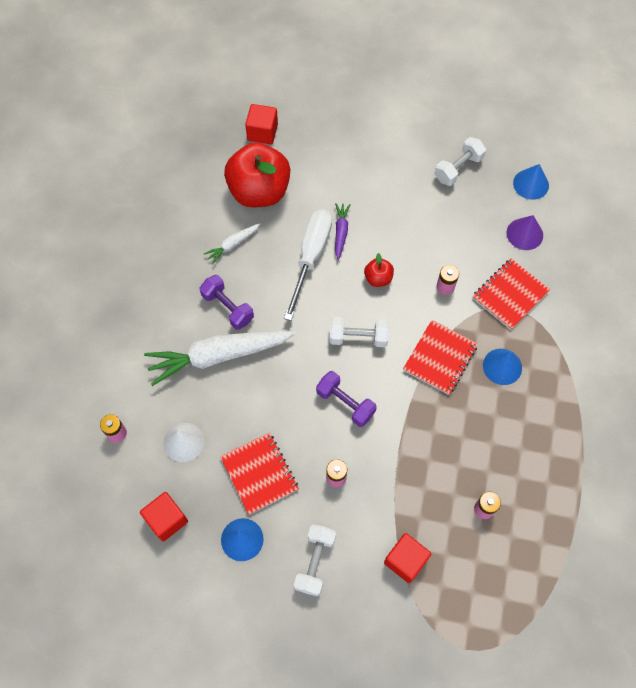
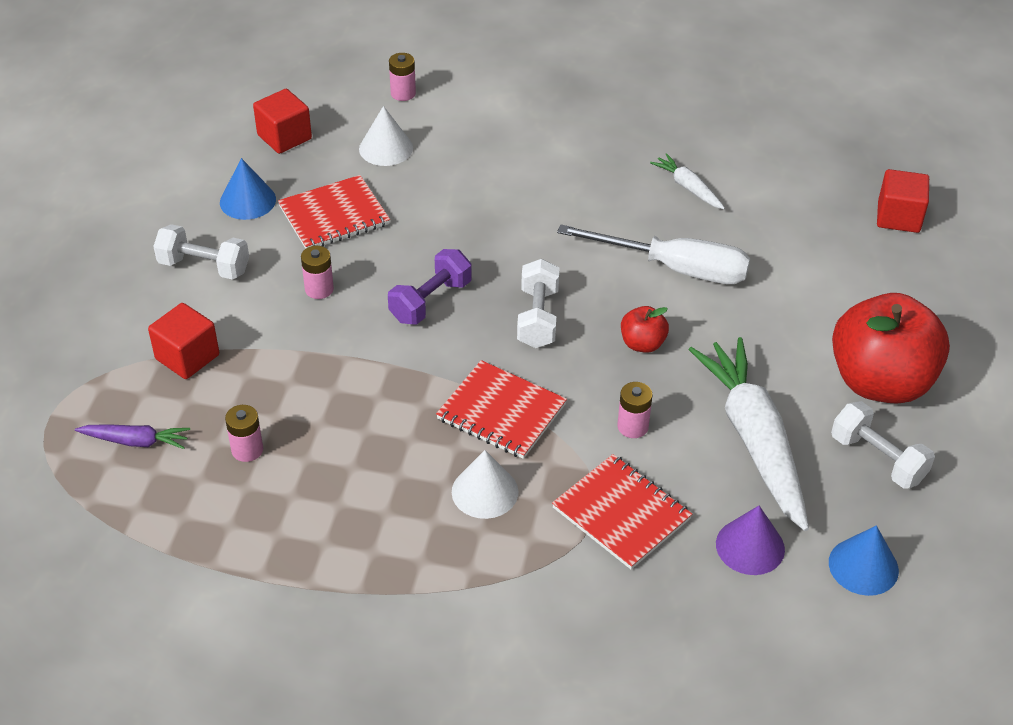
camera: 90 degrees right, 20 degrees down
(219, 356) = (508, 177): white carrot -> white carrot (754, 440)
(228, 307) = (584, 184): purple dumbbell -> none
(259, 191) = (786, 214): red apple -> red apple (880, 382)
(341, 232) = (723, 303): purple carrot -> purple carrot (135, 441)
(502, 366) = (485, 491): blue cone -> white cone

